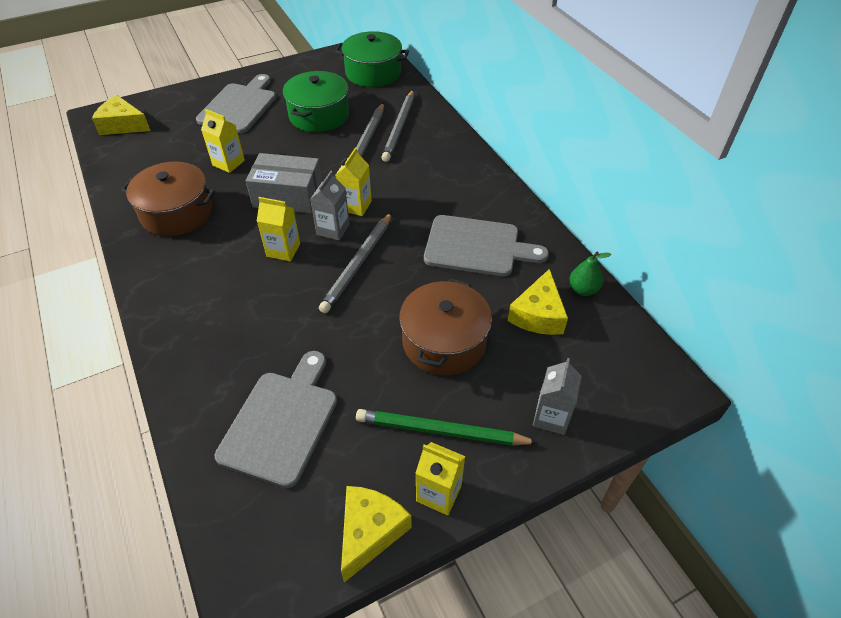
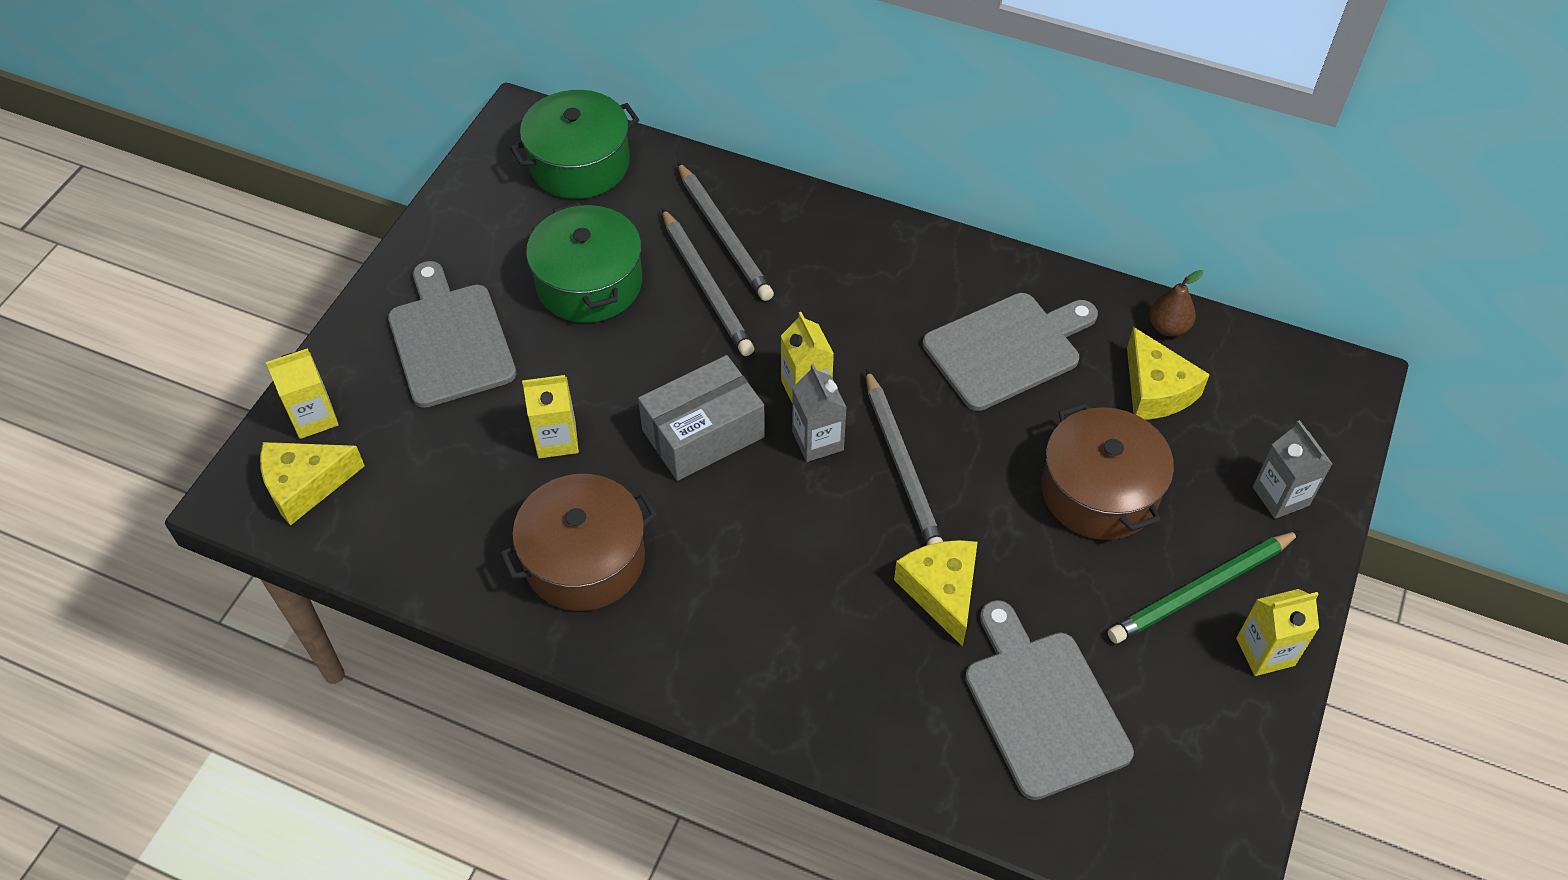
camera: 40 degrees left, 5 degrees up
(283, 250) = (792, 510): yellow carton -> yellow carton (314, 417)
(370, 532) = (1248, 738): yellow cheese -> yellow cheese (942, 591)
(583, 289) = (1168, 327): green pear -> brown pear

